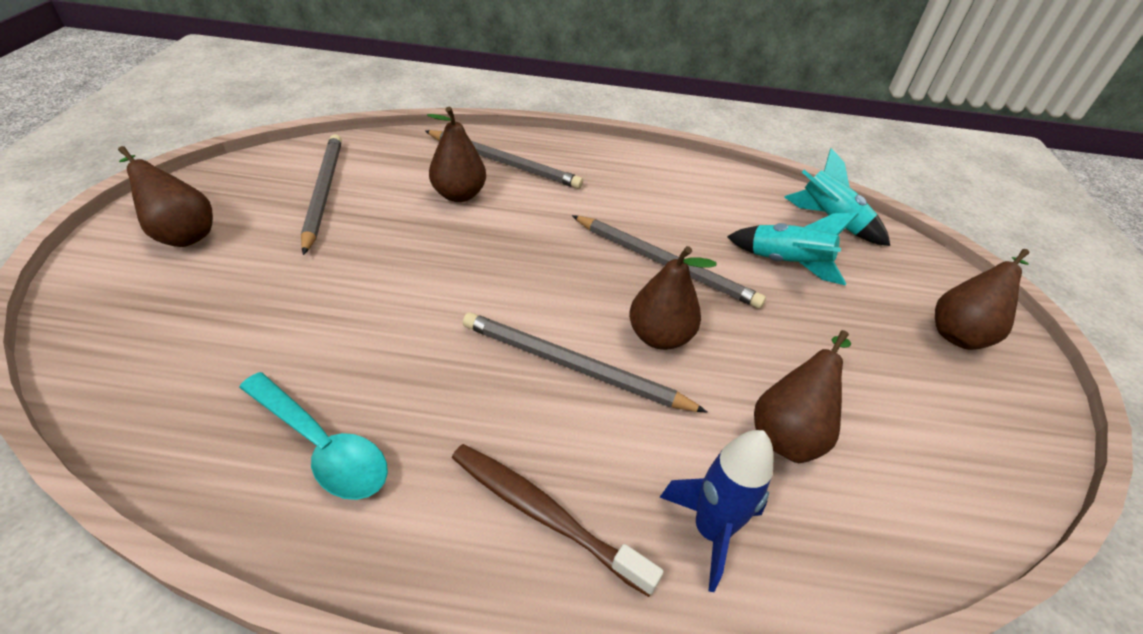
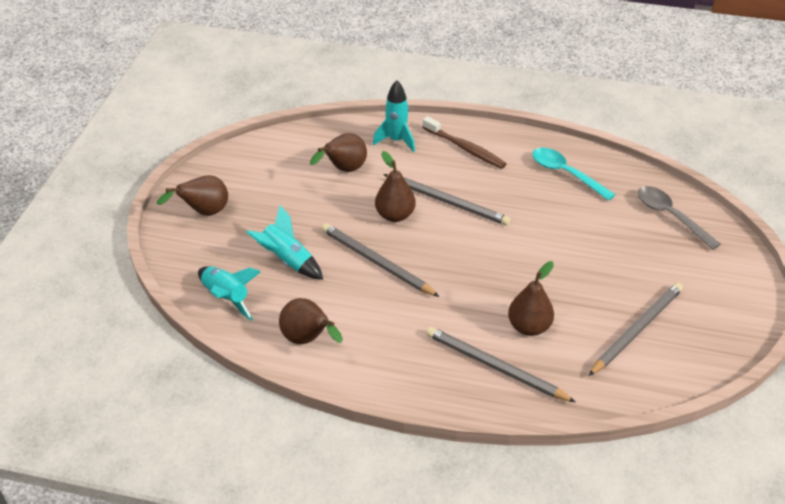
camera: 170 degrees left, 0 degrees up
(155, 349) = (671, 216): none -> grey spoon
(182, 234) = (713, 290): brown pear -> brown pear (308, 339)
(323, 192) = (637, 329): grey pencil -> grey pencil turned 135 degrees counterclockwise
(710, 531) = (396, 140): blue rocket -> turquoise rocket

